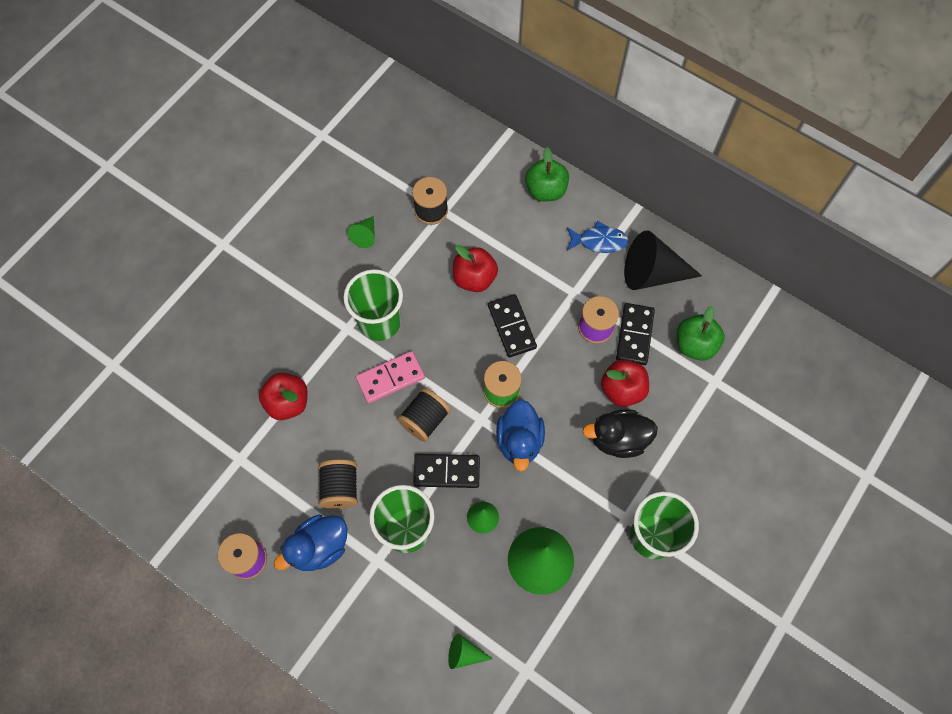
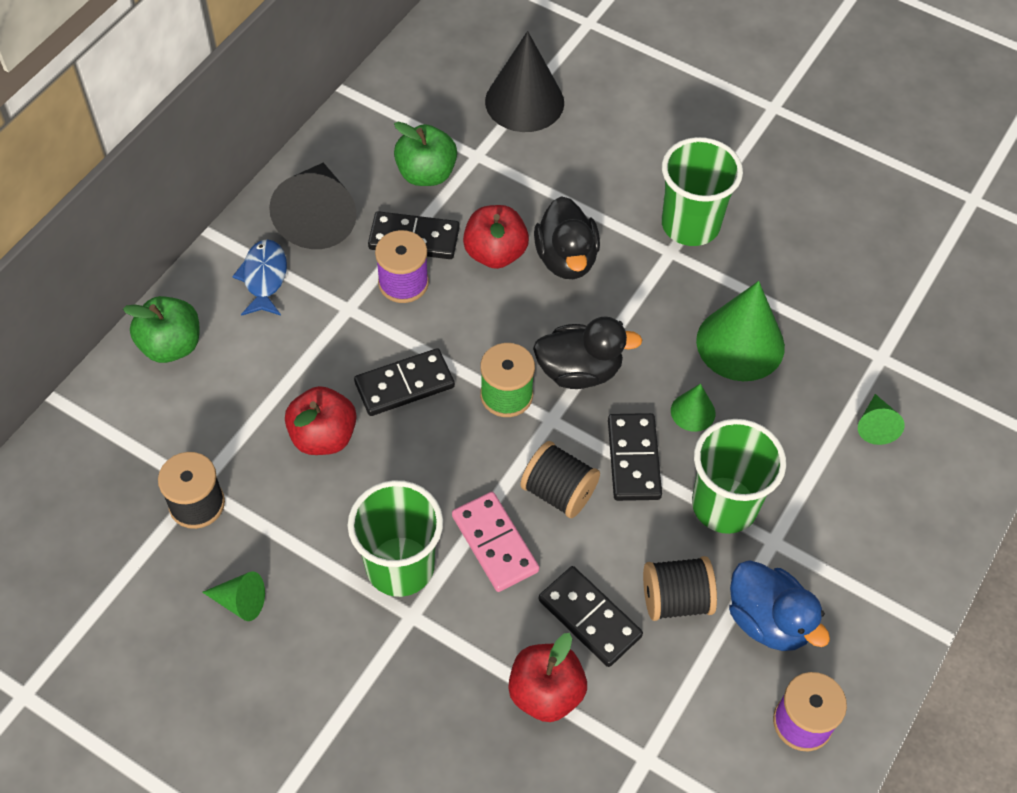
camera: 95 degrees left, 10 degrees down
(333, 432) = (589, 618): none -> black domino
(519, 441) = (579, 371): blue duck -> black duck
(772, 419) = (524, 102): none -> black cone

